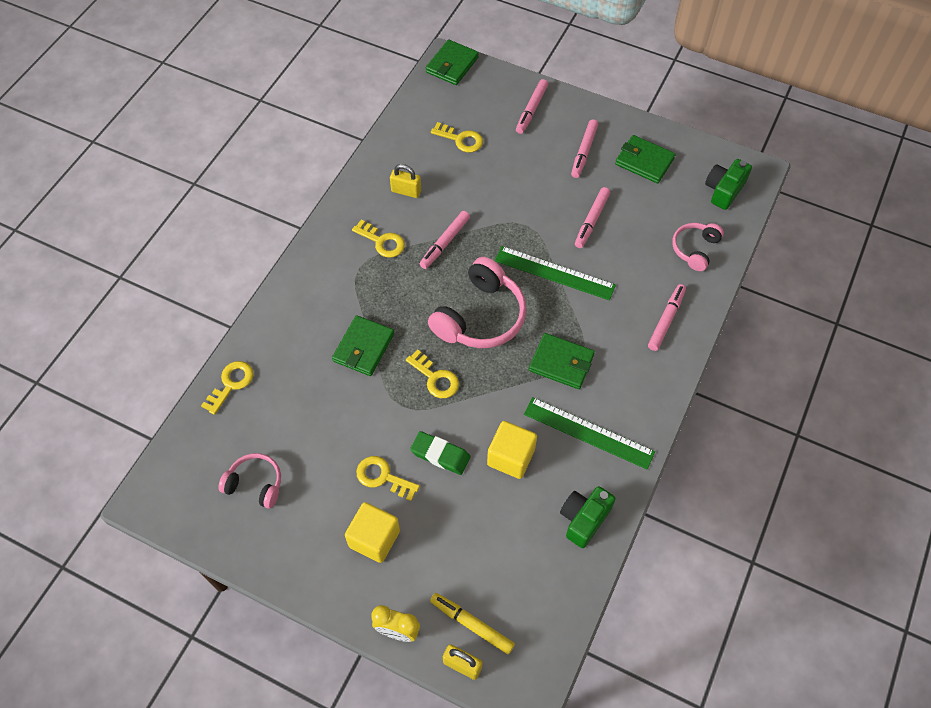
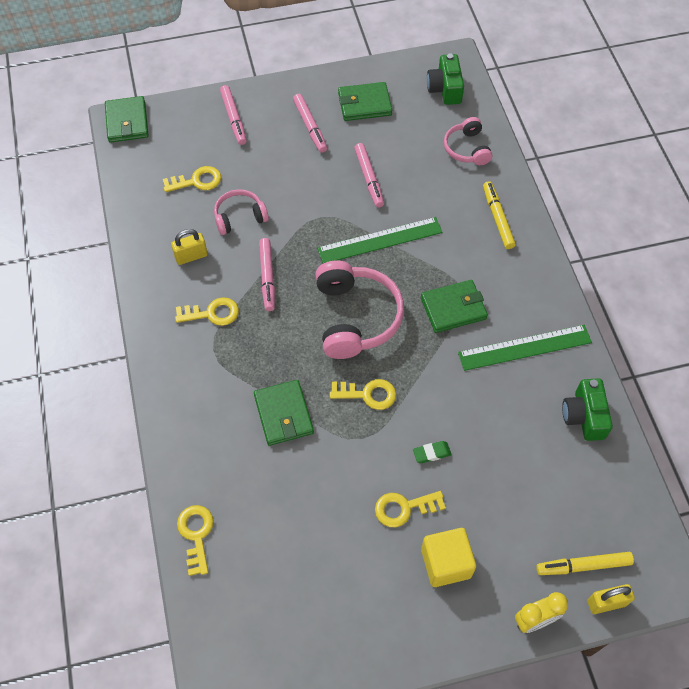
camera: 40 degrees left, 0 degrees up
(255, 484) = (303, 602): pink headphones -> pink headphones (239, 217)
(440, 455) = (431, 453): green eraser -> green eraser, size x0.62
(511, 457) = (486, 412): yellow cube -> none
(666, 320) = (497, 218): pink marker -> yellow marker

